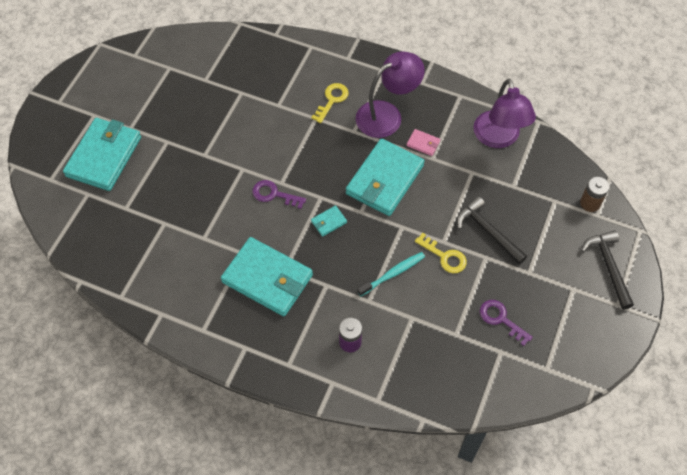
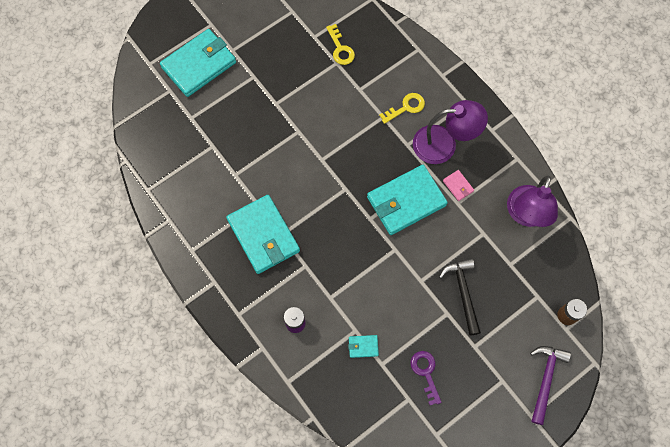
camera: 30 degrees right, 10 degrees up
(274, 194) = (310, 167): purple key -> none
(329, 222) = (339, 213): turquoise wallet -> turquoise wallet (363, 346)
(393, 274) = (363, 285): turquoise toothbrush -> none
(444, 256) = (413, 294): yellow key -> yellow key (340, 49)
(608, 267) = (545, 379): black hammer -> purple hammer

